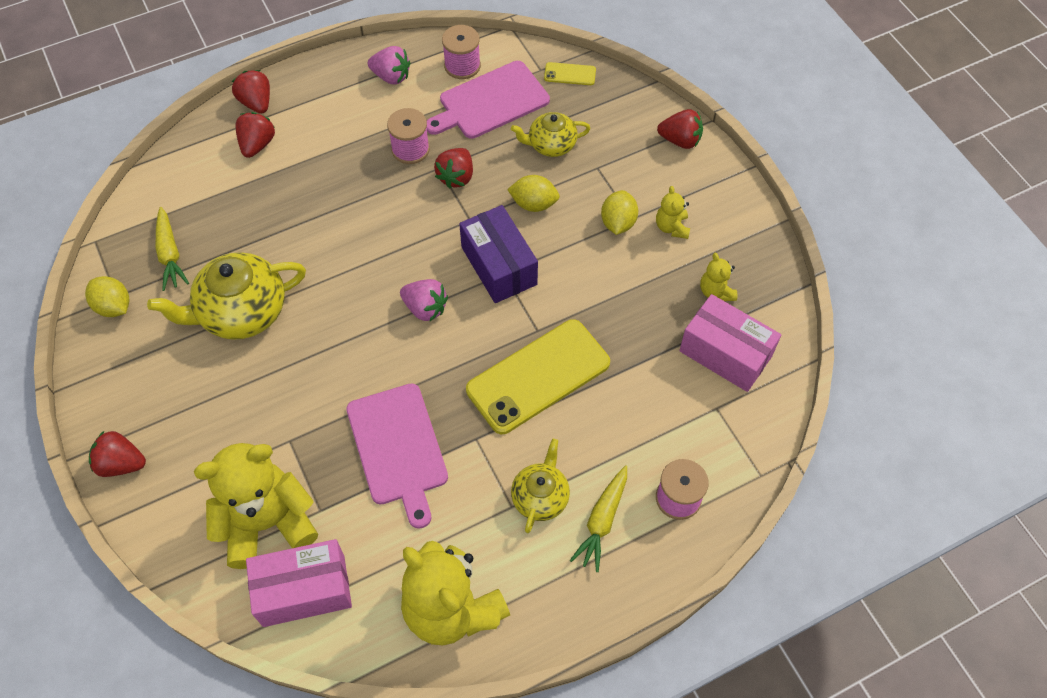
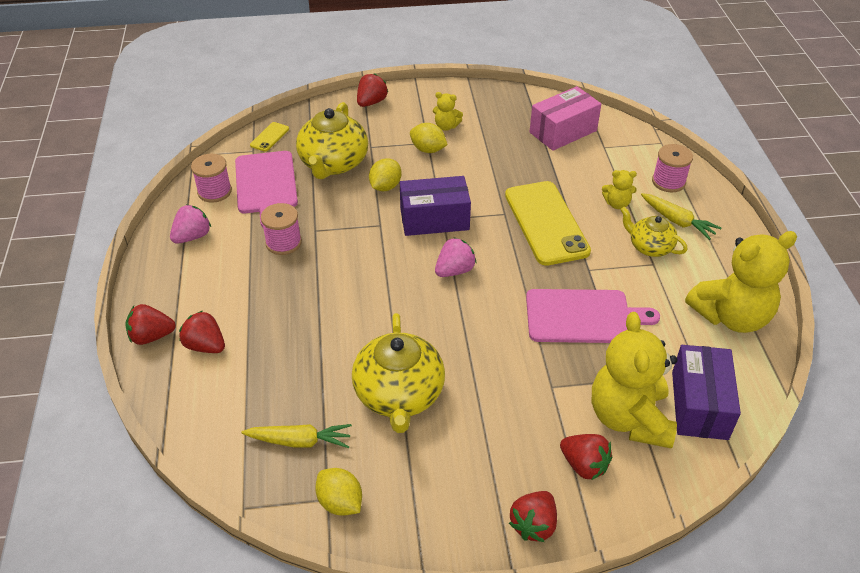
camera: 70 degrees left, 15 degrees down
(114, 306) = (340, 502): yellow lemon -> yellow lemon turned 75 degrees clockwise
(304, 590) = (699, 405): pink box -> purple box
(456, 177) = (331, 222): red strawberry -> red strawberry (584, 465)
(551, 145) = (333, 164): yellow teapot -> yellow teapot, size x1.72
(716, 291) = (511, 122): yellow teddy bear -> yellow teddy bear (617, 204)

